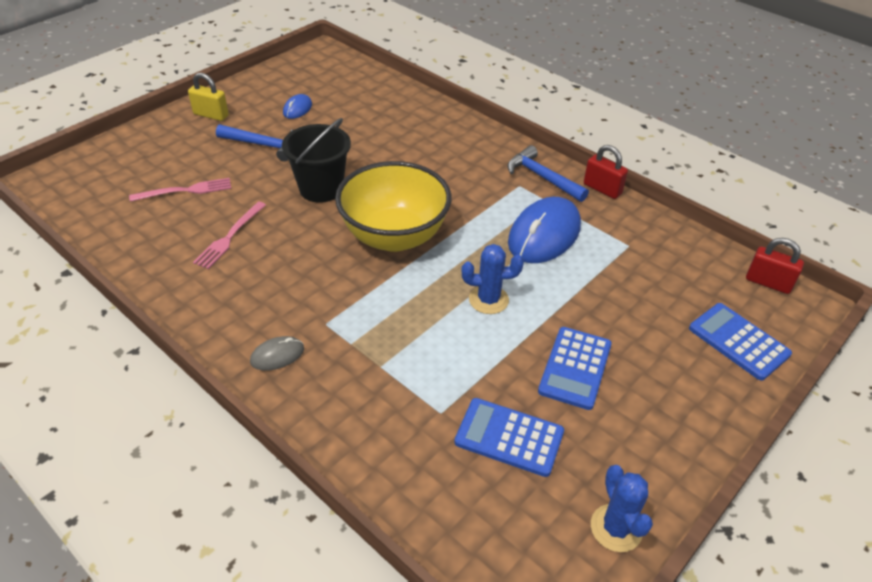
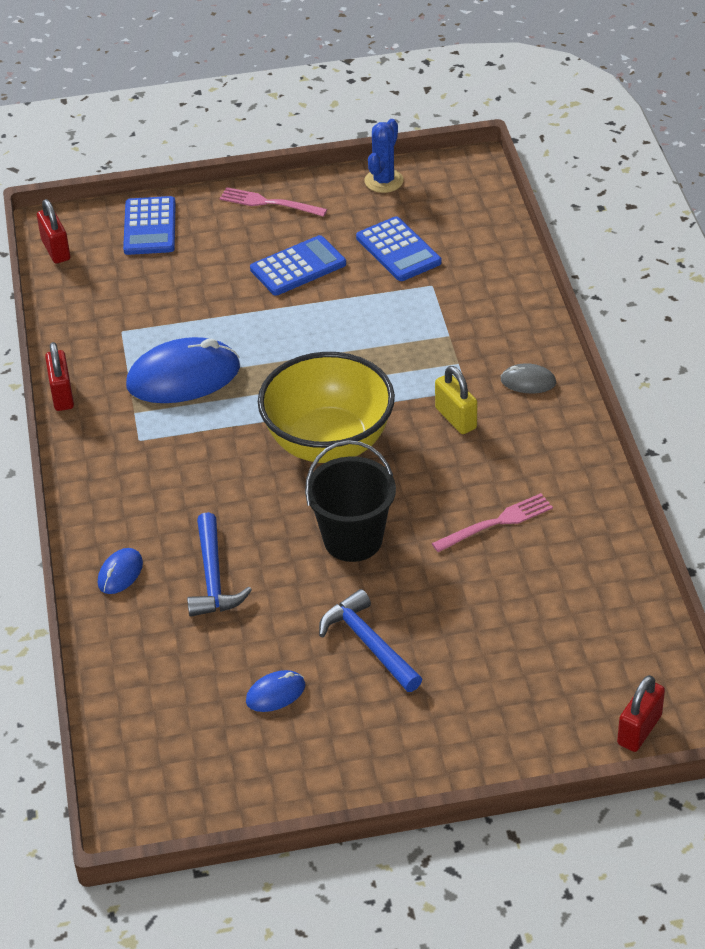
camera: 140 degrees left, 0 degrees up
(68, 167) = (639, 730): none -> red padlock
(186, 190) = (509, 613): pink fork -> pink fork (269, 203)
(211, 115) = (400, 742): yellow padlock -> yellow padlock (456, 418)
(439, 122) = (120, 573): none -> blue mouse
(488, 300) = (306, 344): blue cactus -> none
(542, 177) = (103, 437): blue hammer -> blue hammer (213, 577)

